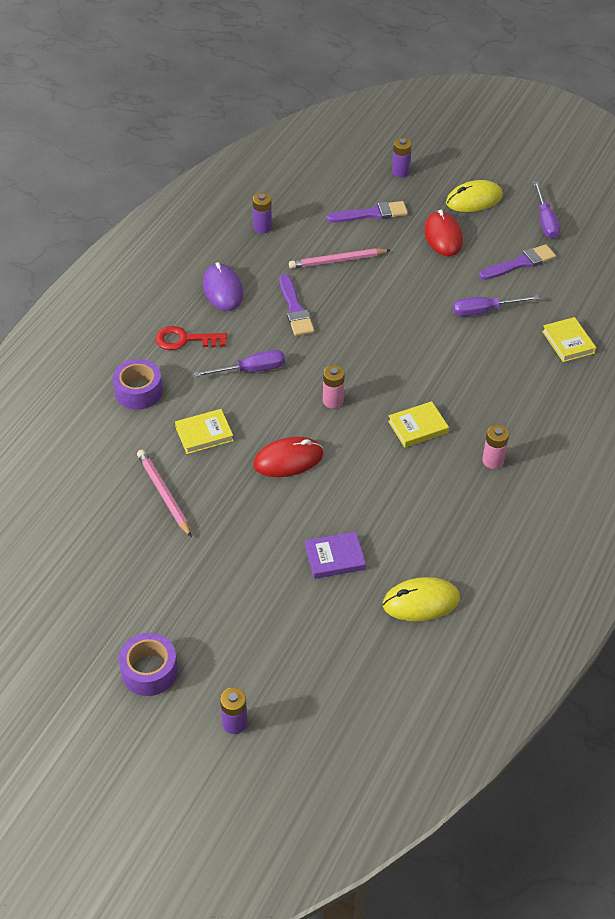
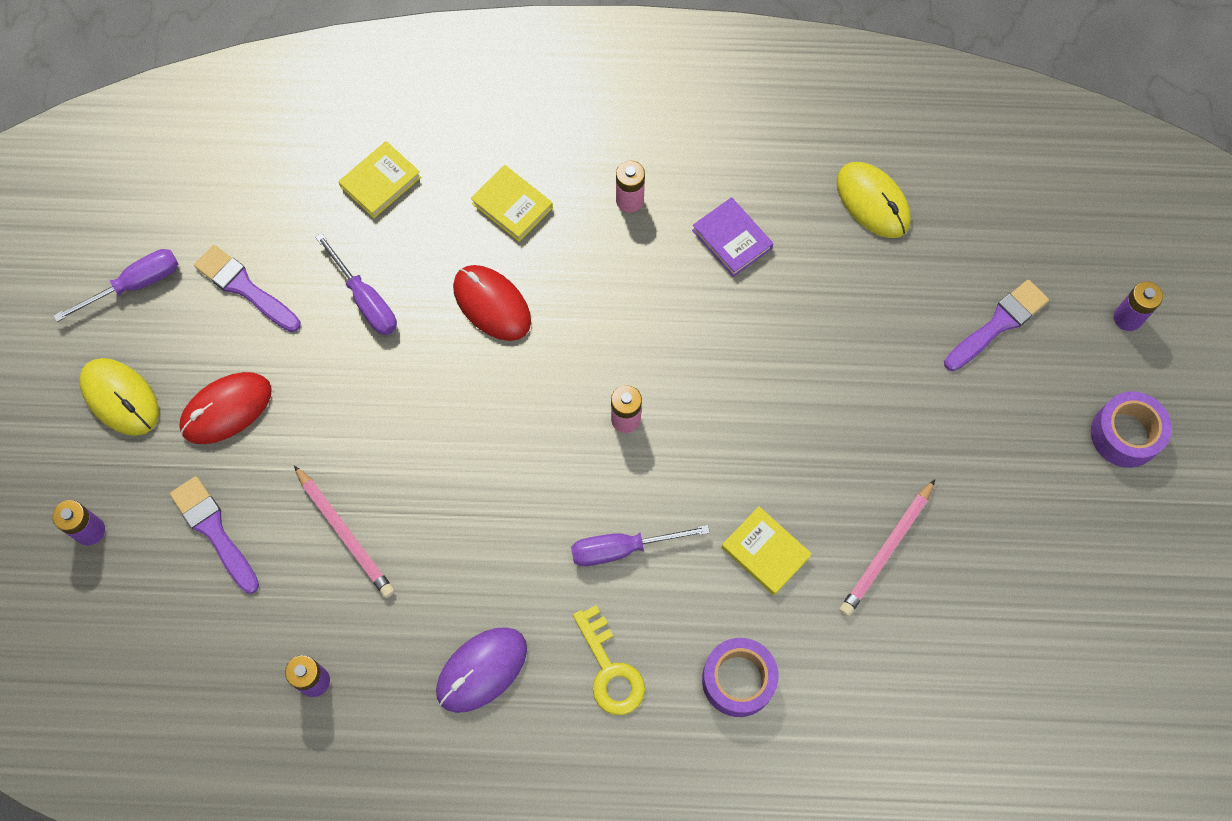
camera: 115 degrees left, 20 degrees up
(185, 340) = (610, 669): red key -> yellow key
(251, 370) = (622, 549): purple screwdriver -> purple screwdriver turned 60 degrees counterclockwise
(288, 460) = (751, 428): red mouse -> red mouse (492, 304)
(295, 309) = (476, 546): purple brush -> purple brush (998, 324)
(335, 558) = (866, 311): purple book -> purple book (732, 239)
(418, 427) = (618, 301): yellow book -> yellow book (512, 205)

